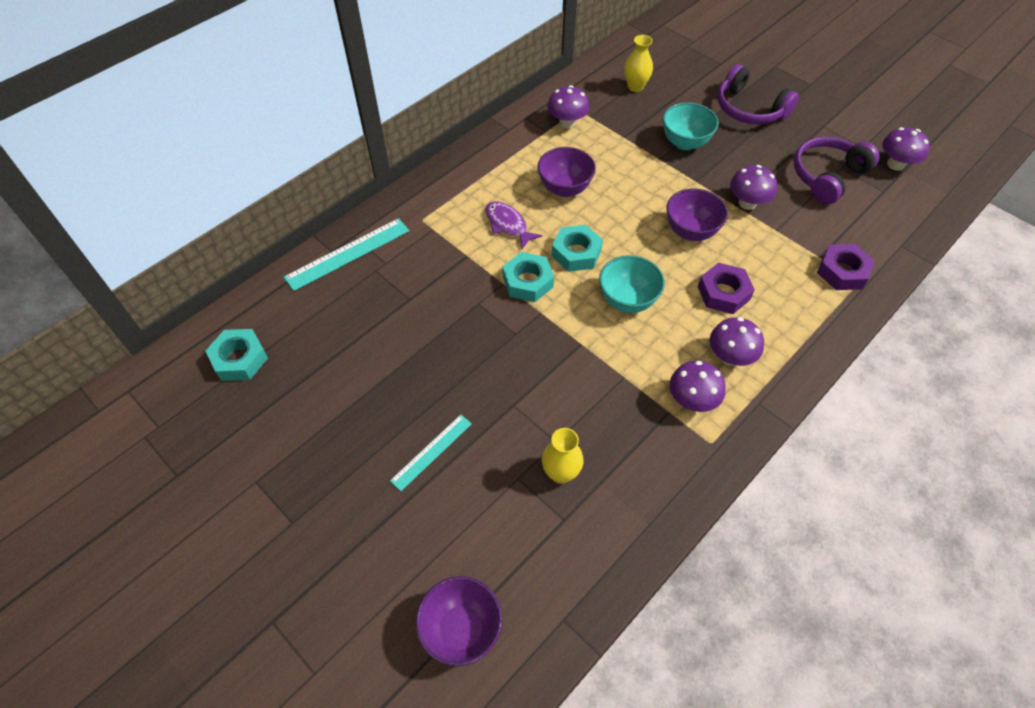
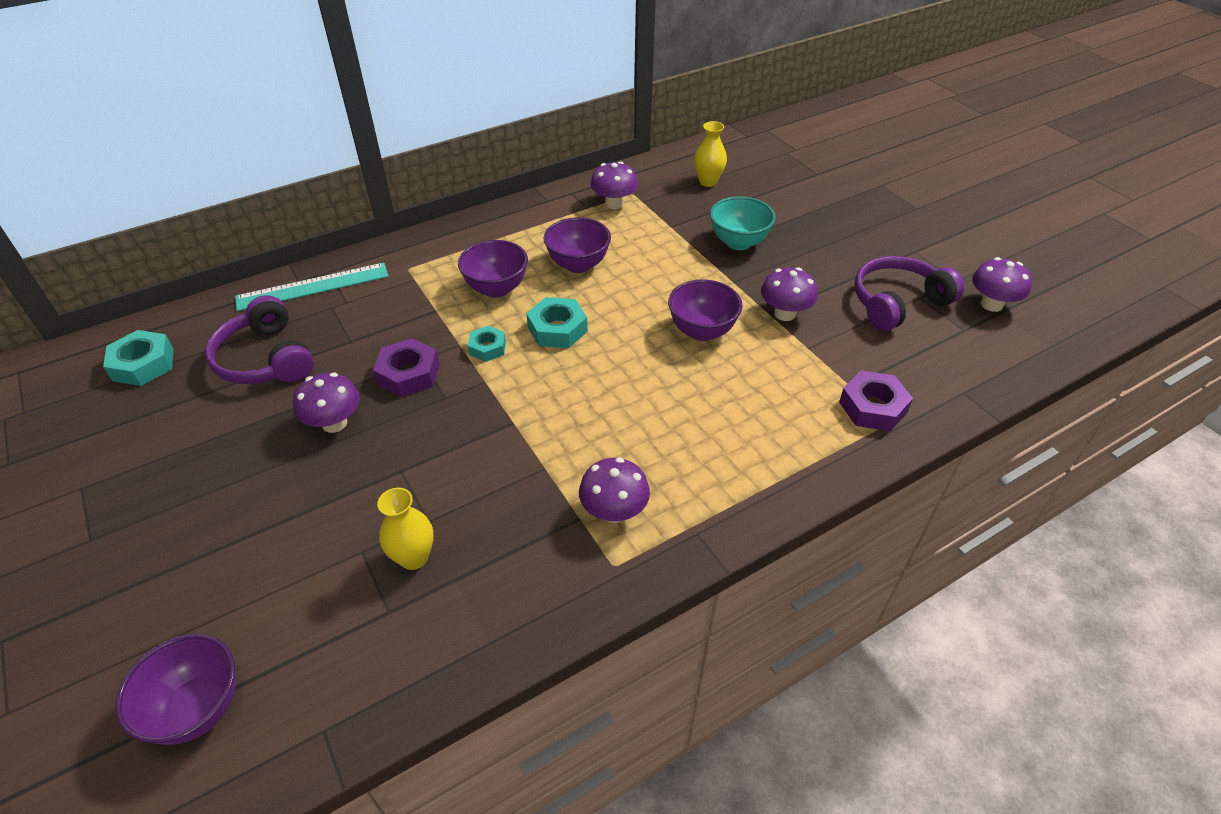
camera: 15 degrees right, 10 degrees down
(432, 452) = (282, 500): turquoise ruler -> none
(508, 225) = (496, 289): purple fish -> purple bowl
(528, 282) = (487, 348): turquoise nut -> turquoise nut, size x0.64
(627, 300) = (591, 388): turquoise bowl -> none
(723, 293) = (710, 402): purple nut -> purple nut (408, 374)
(730, 357) = (685, 473): purple mushroom -> purple mushroom (334, 423)
(749, 109) = (831, 221): purple headphones -> purple headphones (266, 359)

